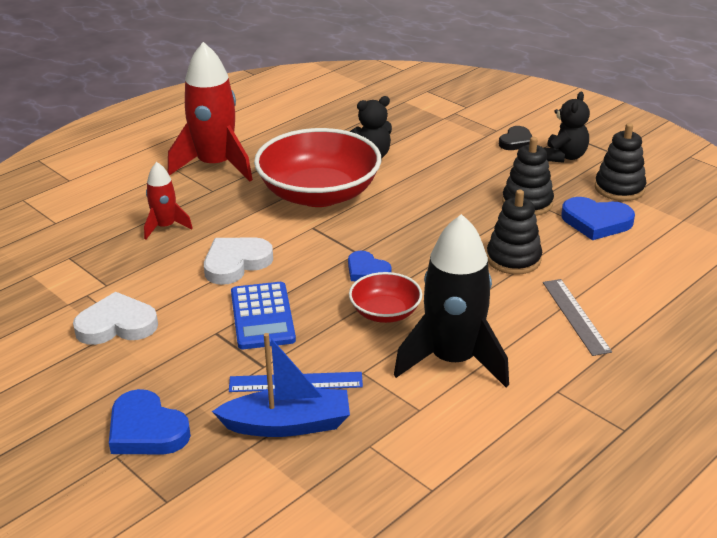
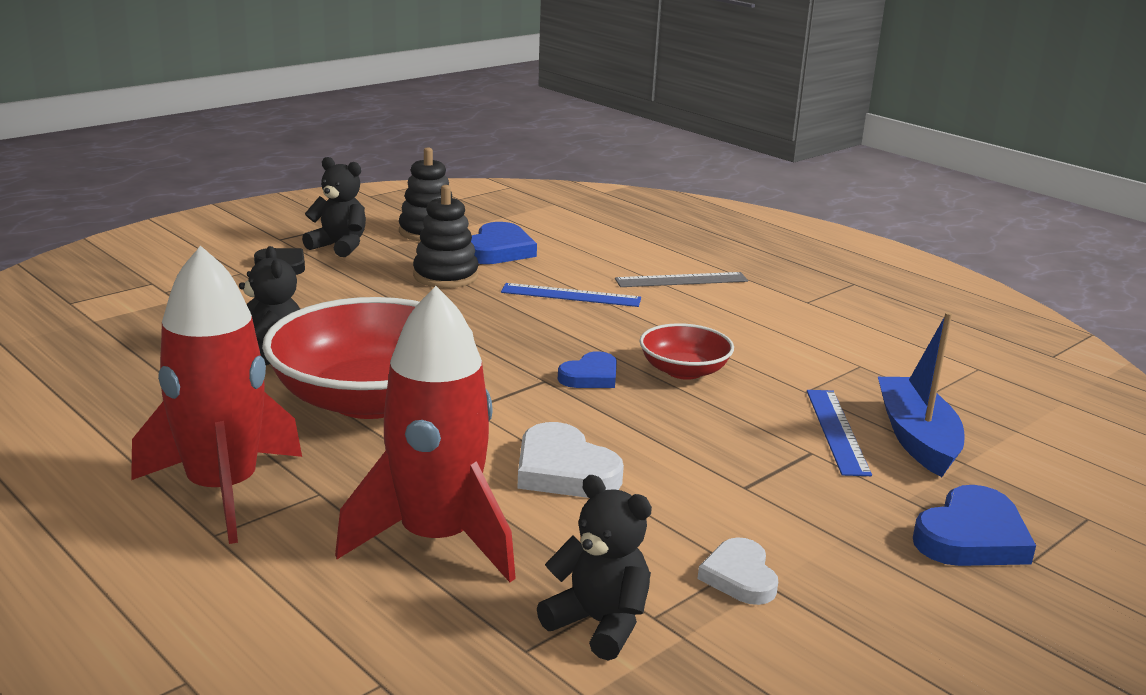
camera: 90 degrees left, 10 degrees down
(84, 278) = (599, 624): none -> black teddy bear
(117, 325) = (739, 576): white heart -> white heart, size x0.65
(165, 227) = (436, 539): red rocket -> red rocket, size x1.93
(262, 316) = (701, 450): blue calculator -> none
(453, 360) = (770, 342): black rocket -> none
(513, 259) = (571, 295): black stacking toy -> blue ruler

